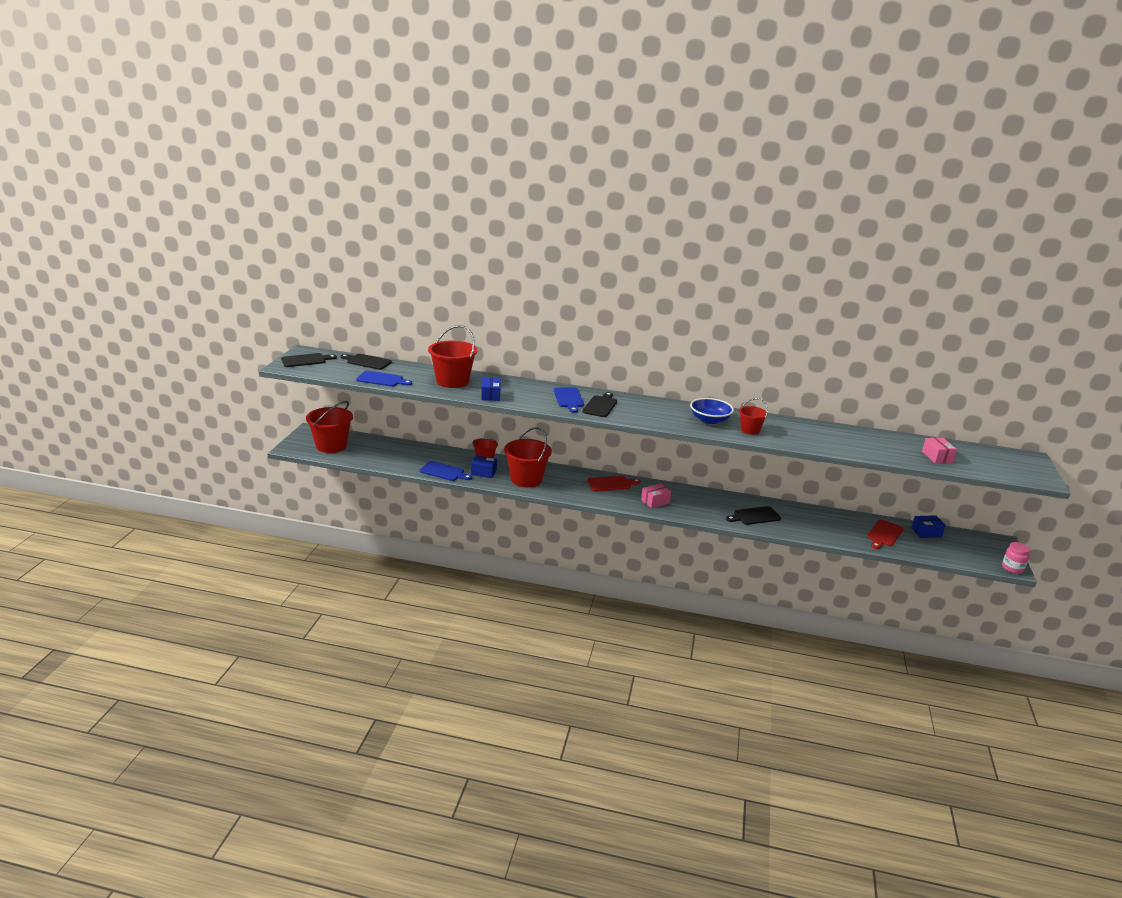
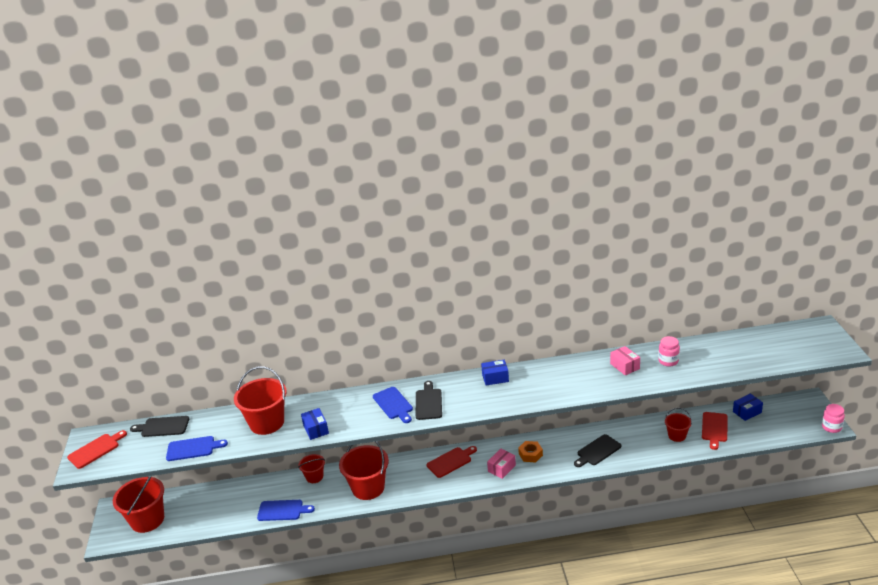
camera: 15 degrees left, 5 degrees up
(306, 360) = (96, 450): black cutting board -> red cutting board
(483, 472) = (322, 495): blue box -> blue box (495, 378)
(688, 500) = (530, 454): none -> orange nut
(709, 420) = (537, 383): blue bowl -> none
(750, 430) = (579, 383): red bucket -> red bucket (677, 435)
(849, 439) = (668, 361): none -> pink jar
(937, 457) = (750, 356): pink box -> pink box (625, 366)

